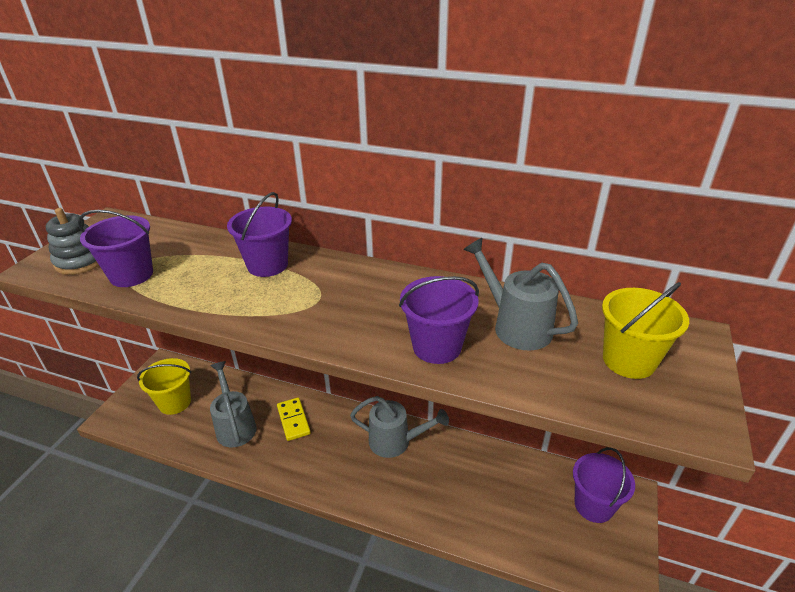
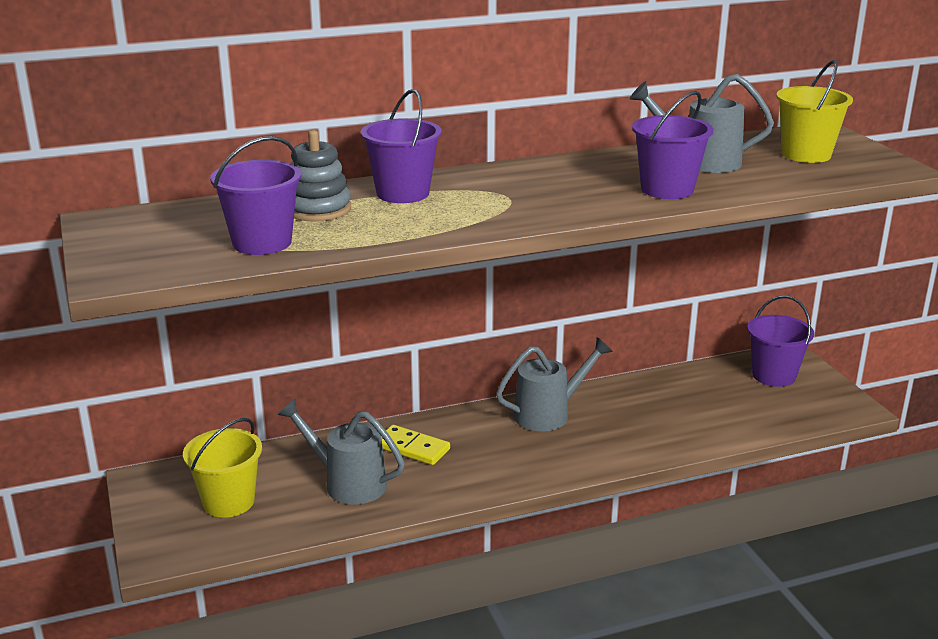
camera: 40 degrees left, 10 degrees down
(81, 261) = (162, 254): grey stacking toy -> grey stacking toy (318, 209)

